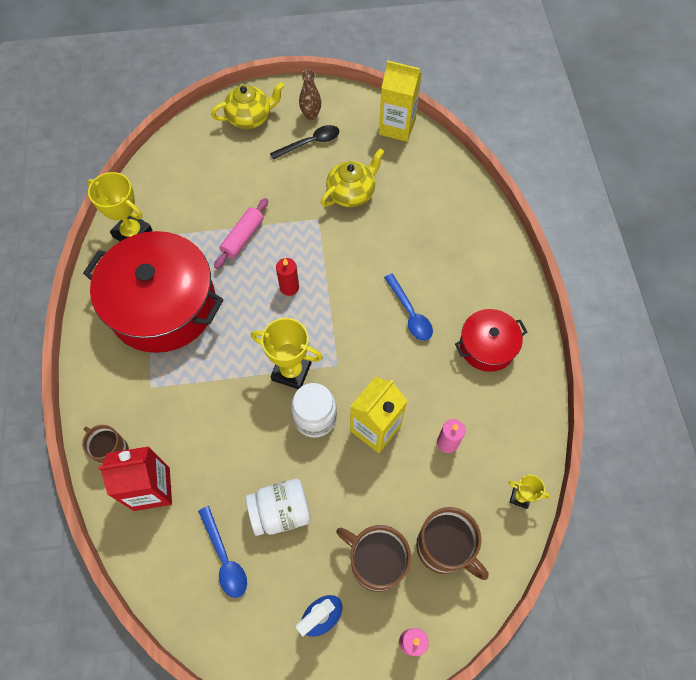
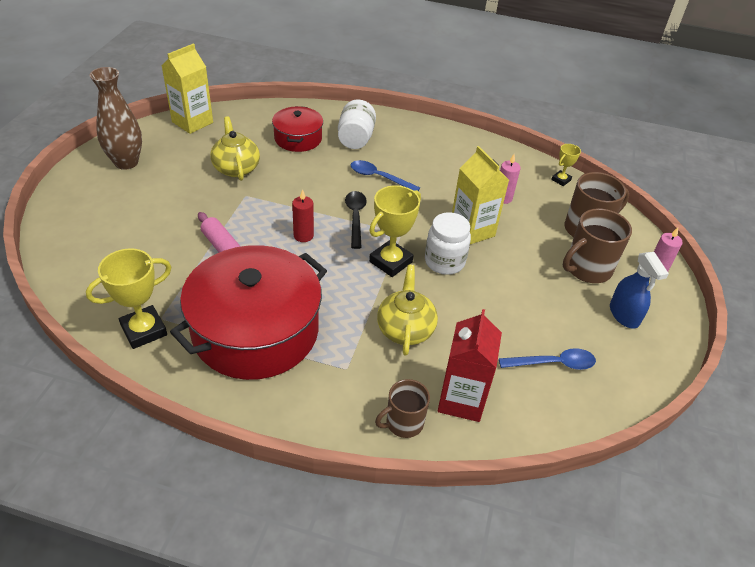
camera: 70 degrees left, 20 degrees down
(250, 118) = (86, 200): yellow teapot -> yellow teapot (405, 329)
(281, 511) = (523, 311): white jar -> white jar (355, 139)
(310, 143) = (158, 173): black spoon -> black spoon (355, 217)
(311, 115) = (126, 162): brown vase -> brown vase, size x1.73
(410, 313) = (379, 177): blue spoon -> blue spoon turned 150 degrees counterclockwise
(487, 346) = (433, 151): red pot -> red pot (298, 138)

